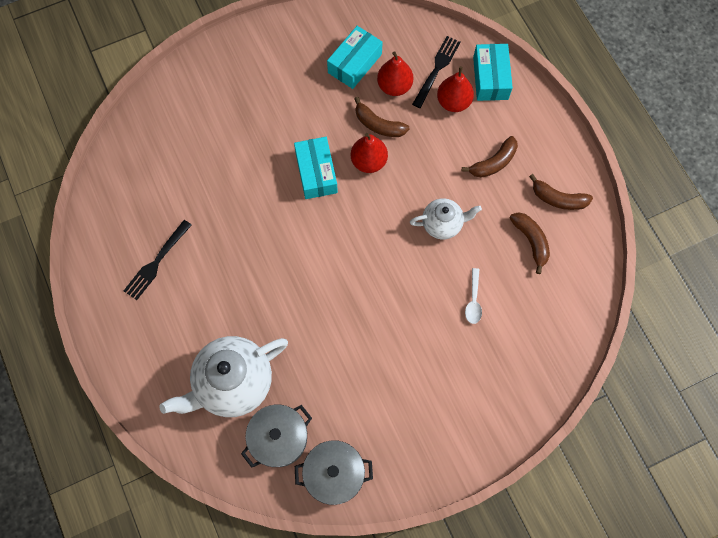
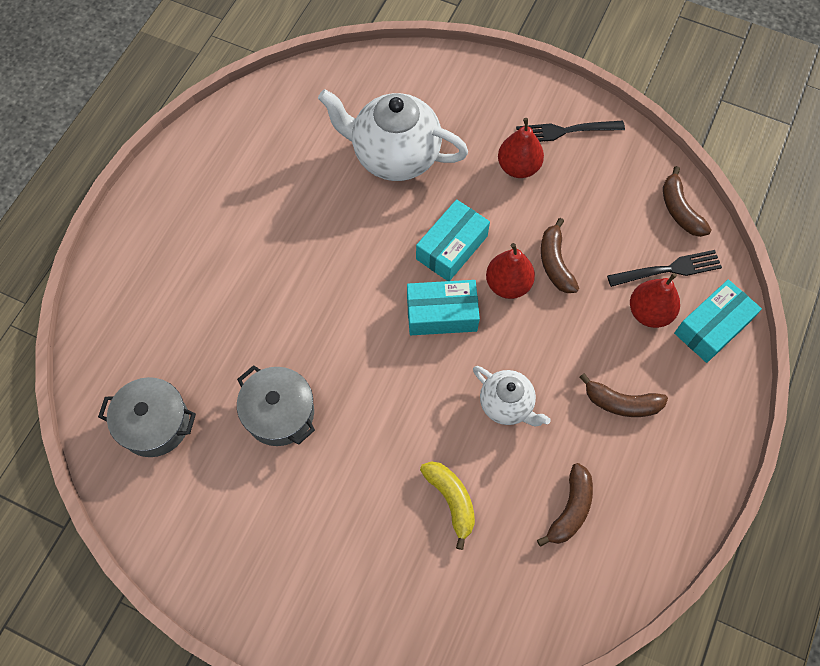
camera: 50 degrees right, 5 degrees down
(156, 262) = (242, 186): black fork -> black fork (564, 131)
(233, 383) = (178, 340): white teapot -> white teapot (394, 156)
(334, 474) = (157, 504): grey pot -> grey pot (279, 413)
(354, 63) = (598, 192): turquoise box -> turquoise box (441, 314)
(394, 86) = (610, 245): red pear -> red pear (518, 167)
(473, 300) = (451, 500): white spoon -> yellow banana
(558, 199) = (645, 501): brown banana -> brown banana (680, 210)

